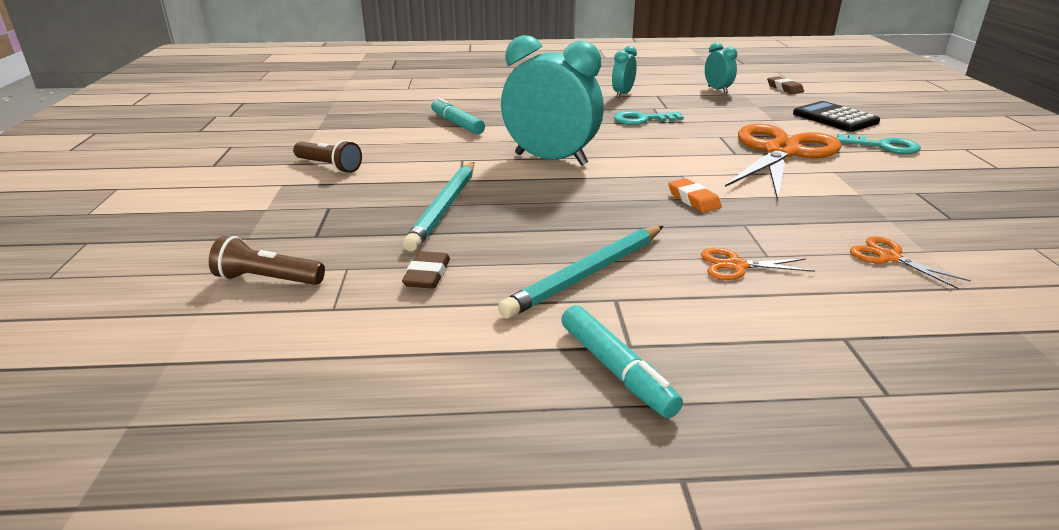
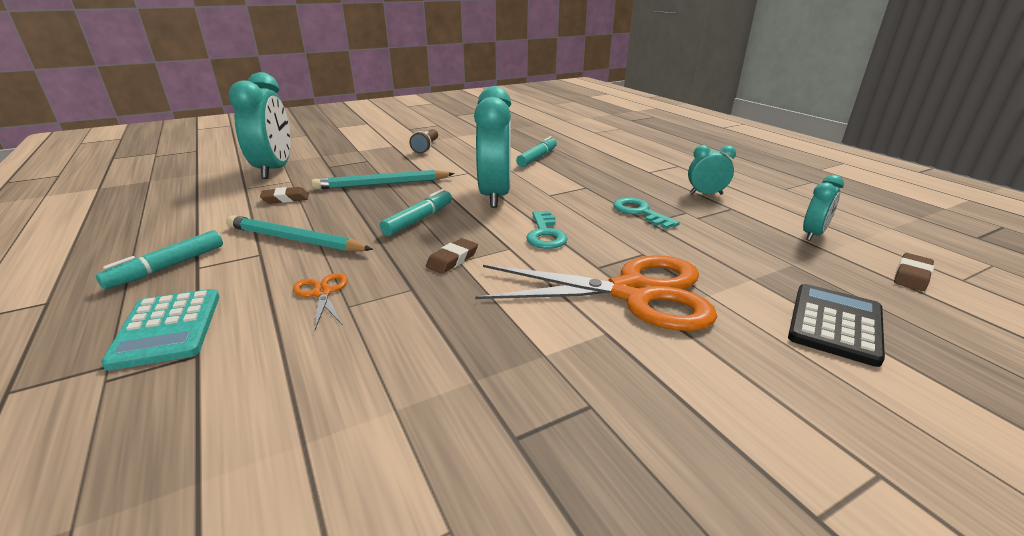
camera: 65 degrees right, 0 degrees up
(268, 279) = (274, 170): brown flashlight -> turquoise clock
(584, 201) = (419, 219): none -> turquoise marker
(693, 200) = (452, 260): orange eraser -> brown eraser
(788, 359) = (167, 328): none -> turquoise calculator
(883, 146) = (759, 372): turquoise key -> turquoise key (545, 234)
(889, 257) = (366, 379): orange scissors -> none

